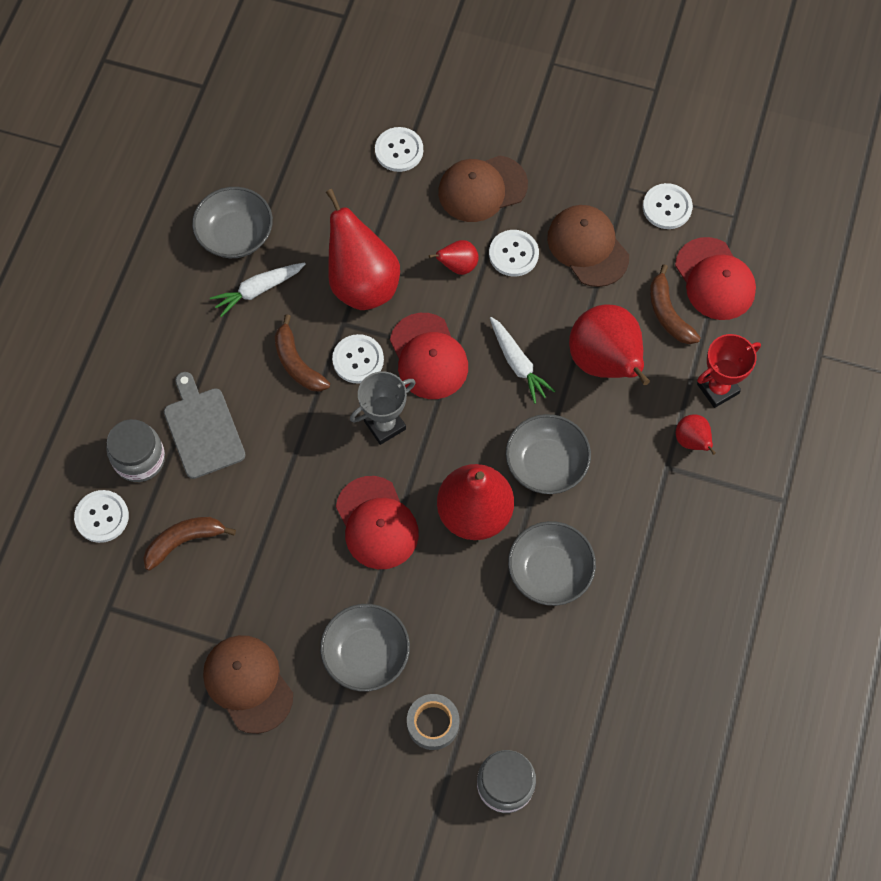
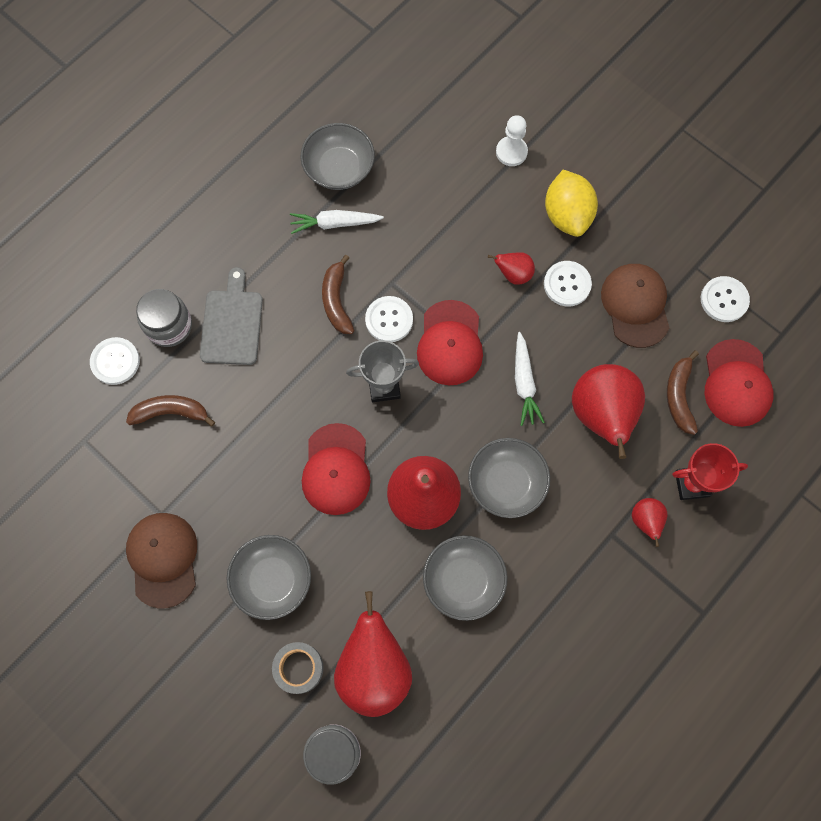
camera: 25 degrees right, 5 degrees up
(362, 283) = (424, 255): red pear -> red pear (374, 668)
(399, 150) = (511, 152): white button -> white pawn
(482, 189) = (567, 215): brown cap -> yellow lemon

